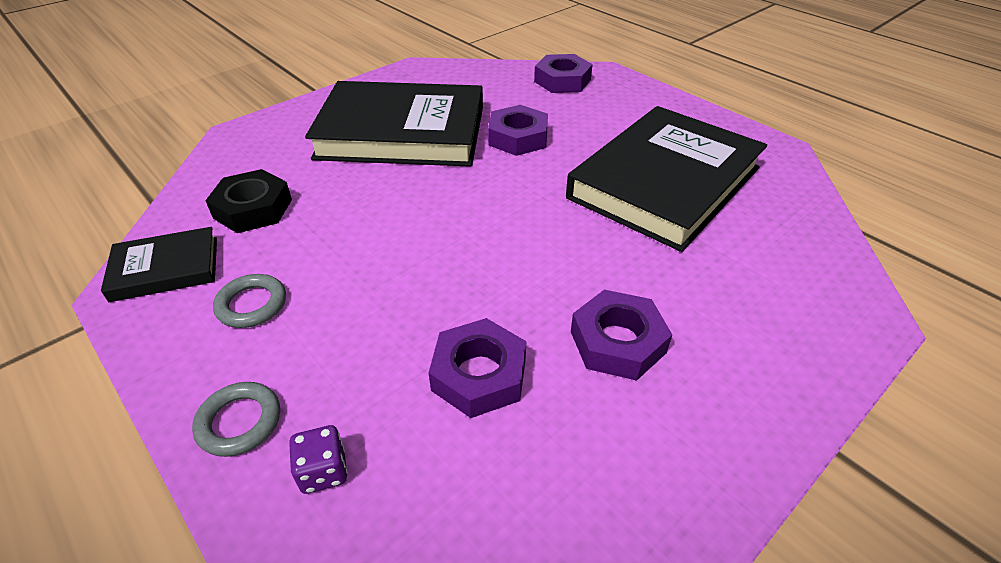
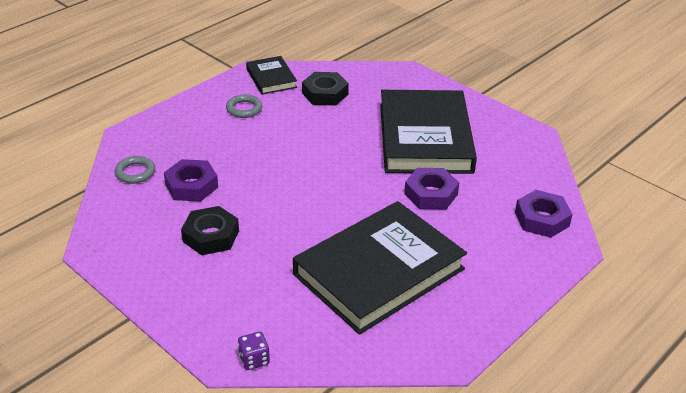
camera: 85 degrees right, 5 degrees down
(239, 422) = (171, 120): grey ring -> grey ring (135, 172)
(323, 471) = (143, 146): purple dice -> purple dice (254, 359)
(617, 342) = (211, 236): purple nut -> black nut
(664, 183) = (379, 271): black book -> black book turned 75 degrees counterclockwise

